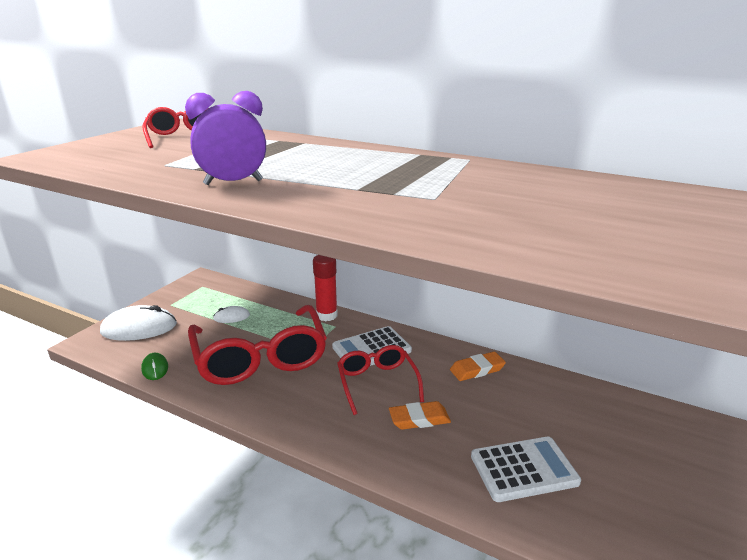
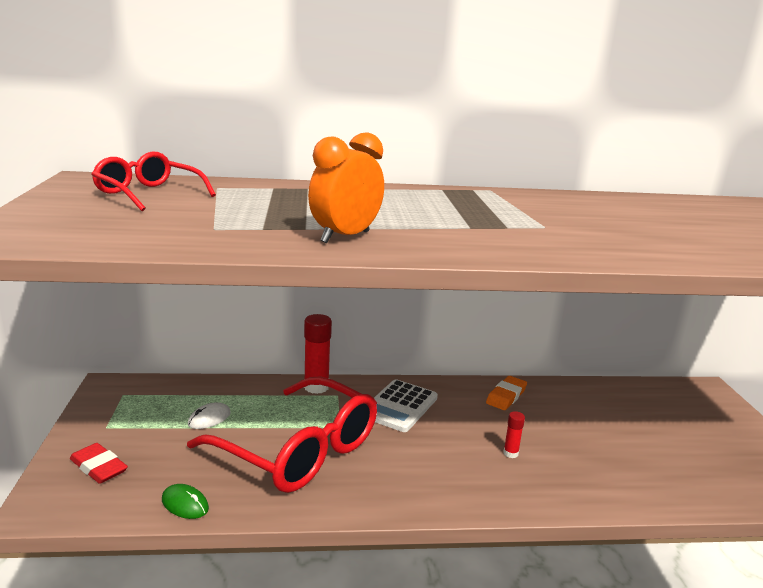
camera: 35 degrees left, 5 degrees down
(139, 328) = (98, 467): white mouse -> red eraser
(233, 182) = (345, 237): purple clock -> orange clock
(377, 383) = (441, 435): red glasses -> none
(419, 419) = (510, 453): orange eraser -> red glue stick
(523, 469) = (623, 462): white calculator -> none

